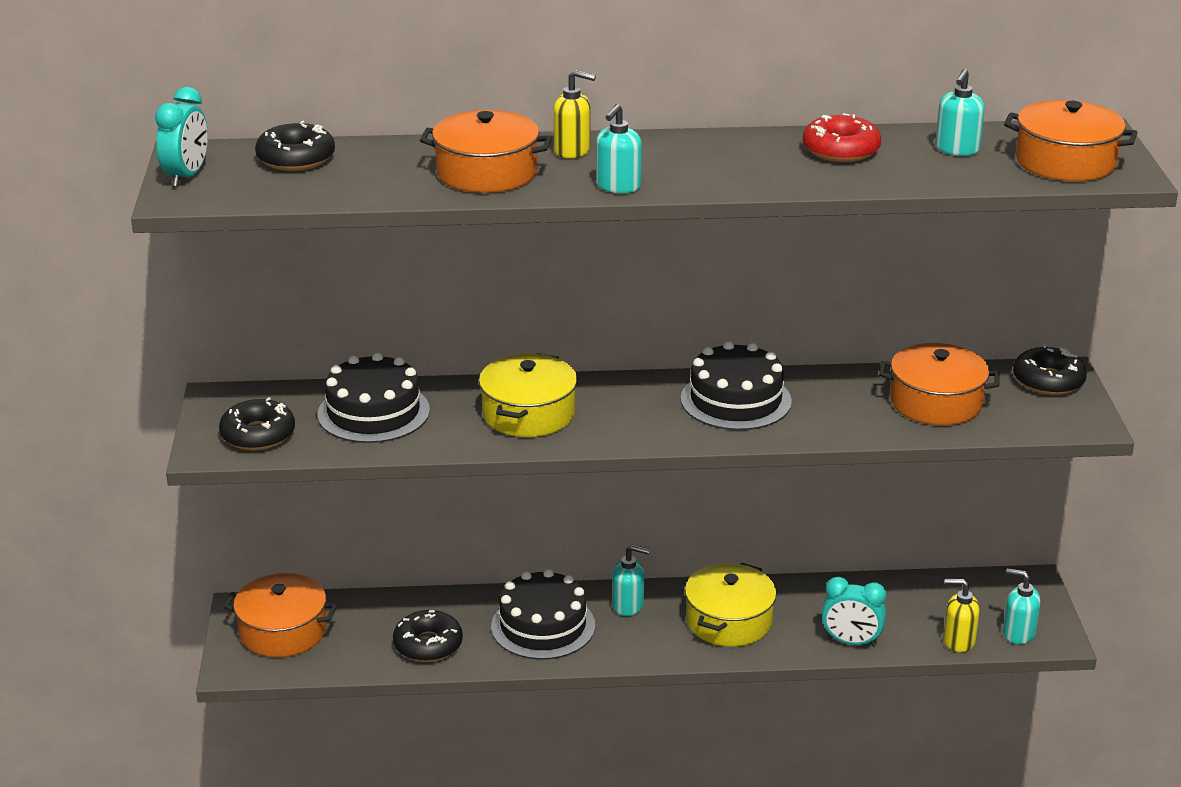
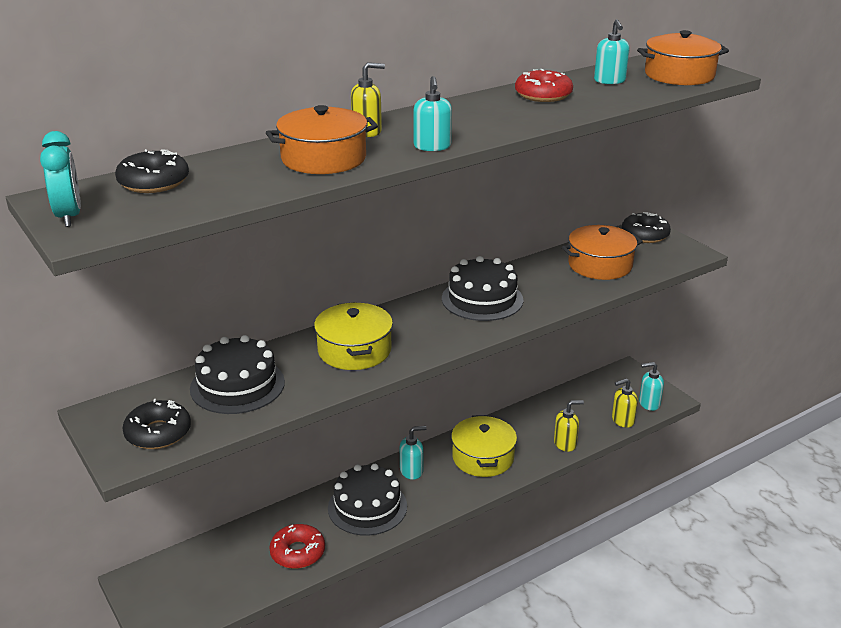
camera: 30 degrees left, 0 degrees up
(283, 631) = (178, 586): orange pot -> none
(428, 645) = (298, 552): black donut -> red donut
(851, 642) = (565, 443): turquoise clock -> yellow soap dispenser

